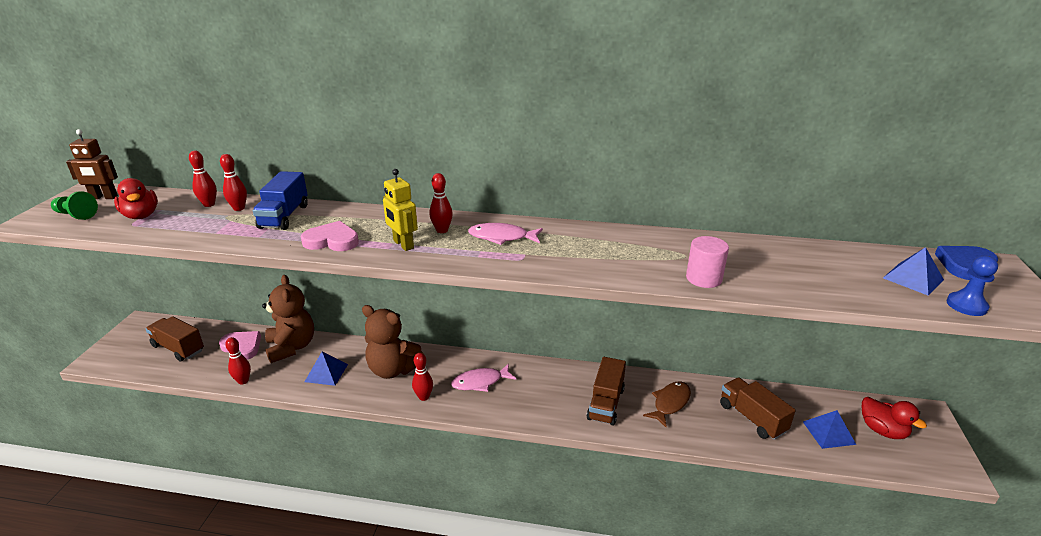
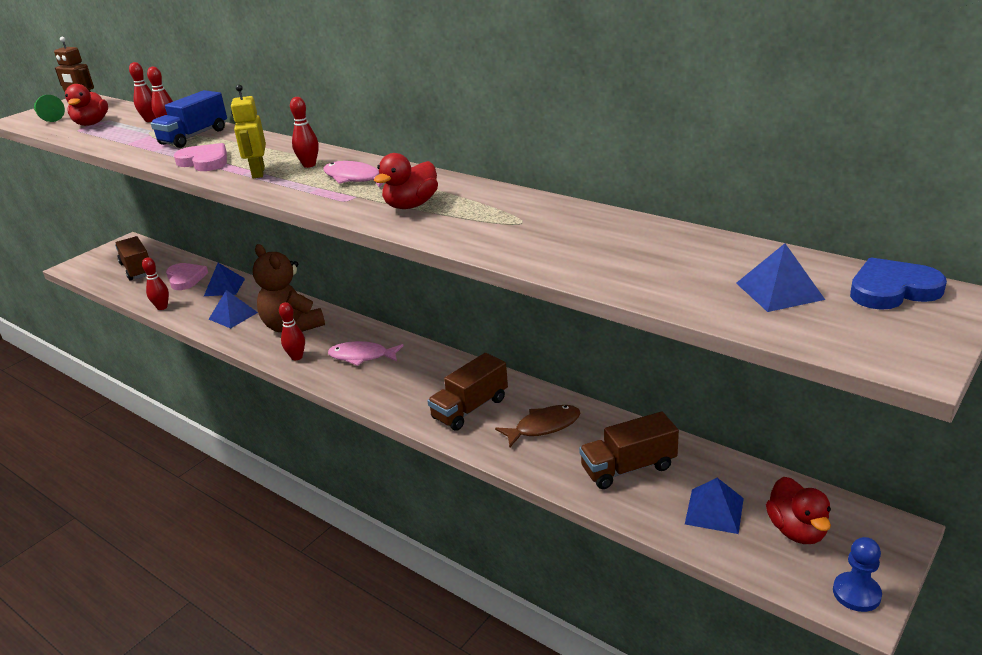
camera: 30 degrees right, 0 degrees up
(291, 347) = (224, 287): brown teddy bear -> blue pyramid
(583, 255) = (411, 205): none -> red duck
(703, 278) = (505, 247): pink cylinder -> none
(752, 418) = (628, 468): brown truck -> brown truck turned 105 degrees counterclockwise
(966, 305) = (804, 332): blue pawn -> blue pawn (856, 593)

